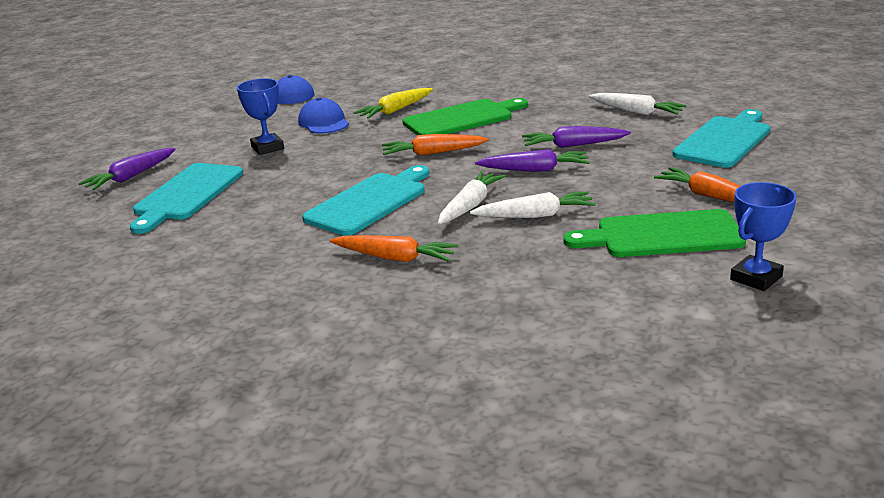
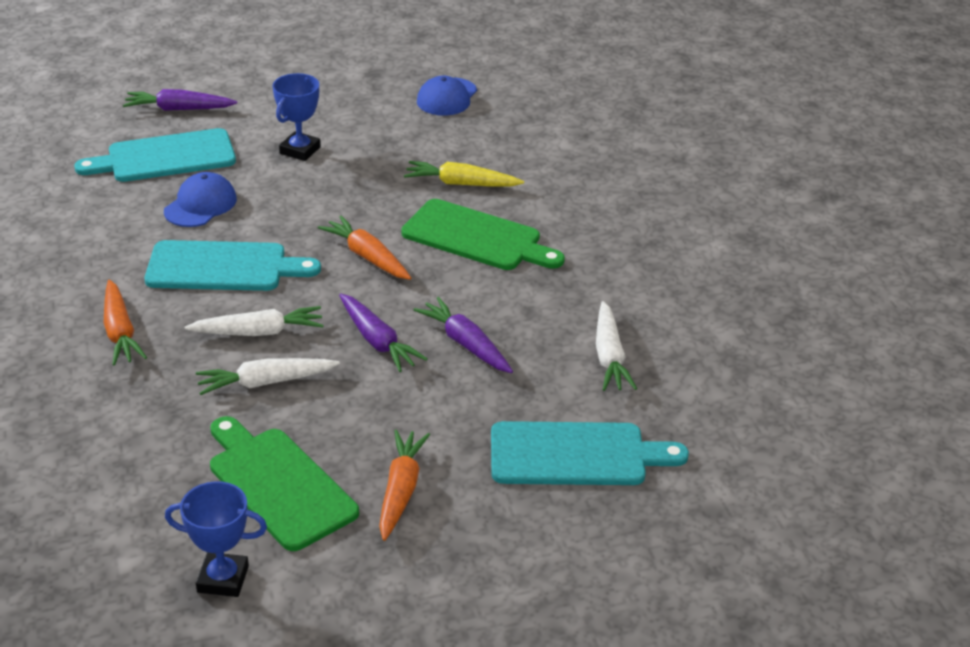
camera: 50 degrees right, 10 degrees up
(323, 122) = (390, 153): blue cap -> blue cap (200, 205)
(535, 215) = (265, 382): white carrot -> white carrot turned 120 degrees clockwise

